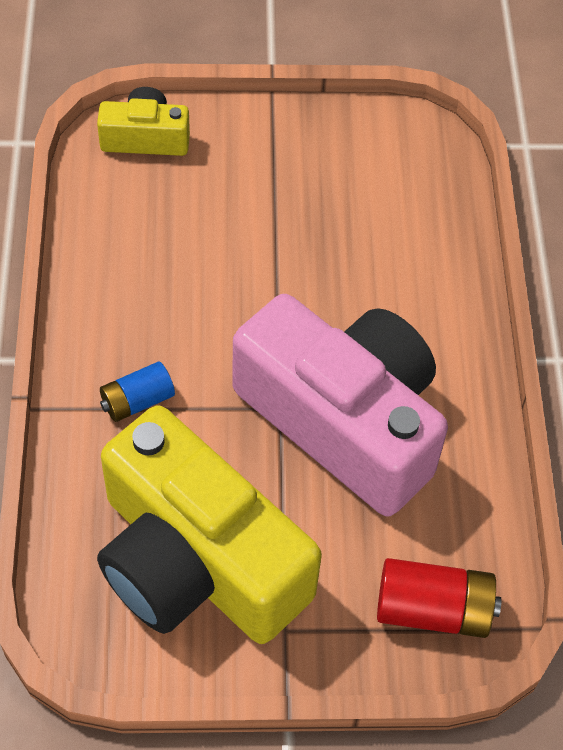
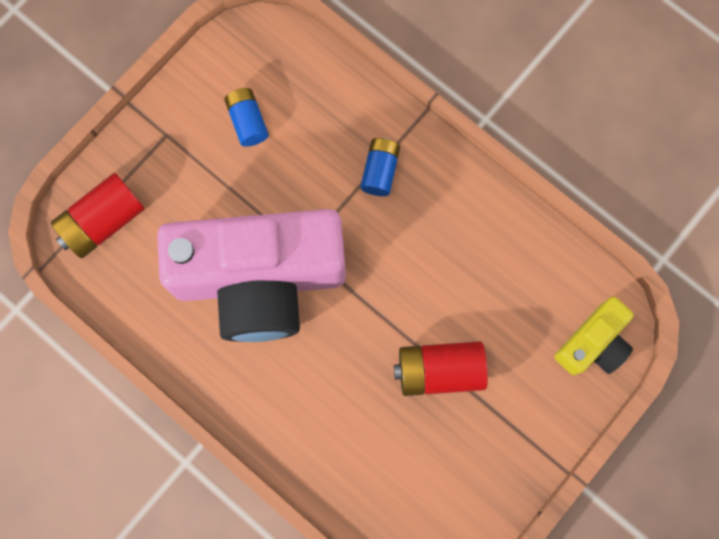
camera: 135 degrees right, 20 degrees up
(196, 561) = (248, 122): yellow camera -> blue battery
(280, 225) = (439, 370): none -> red battery

